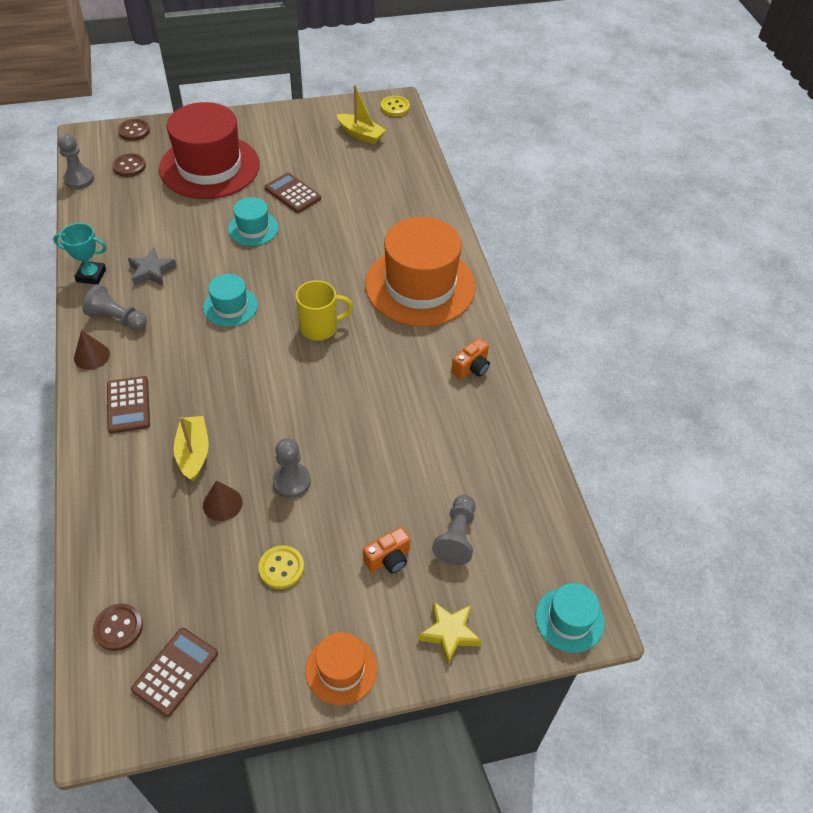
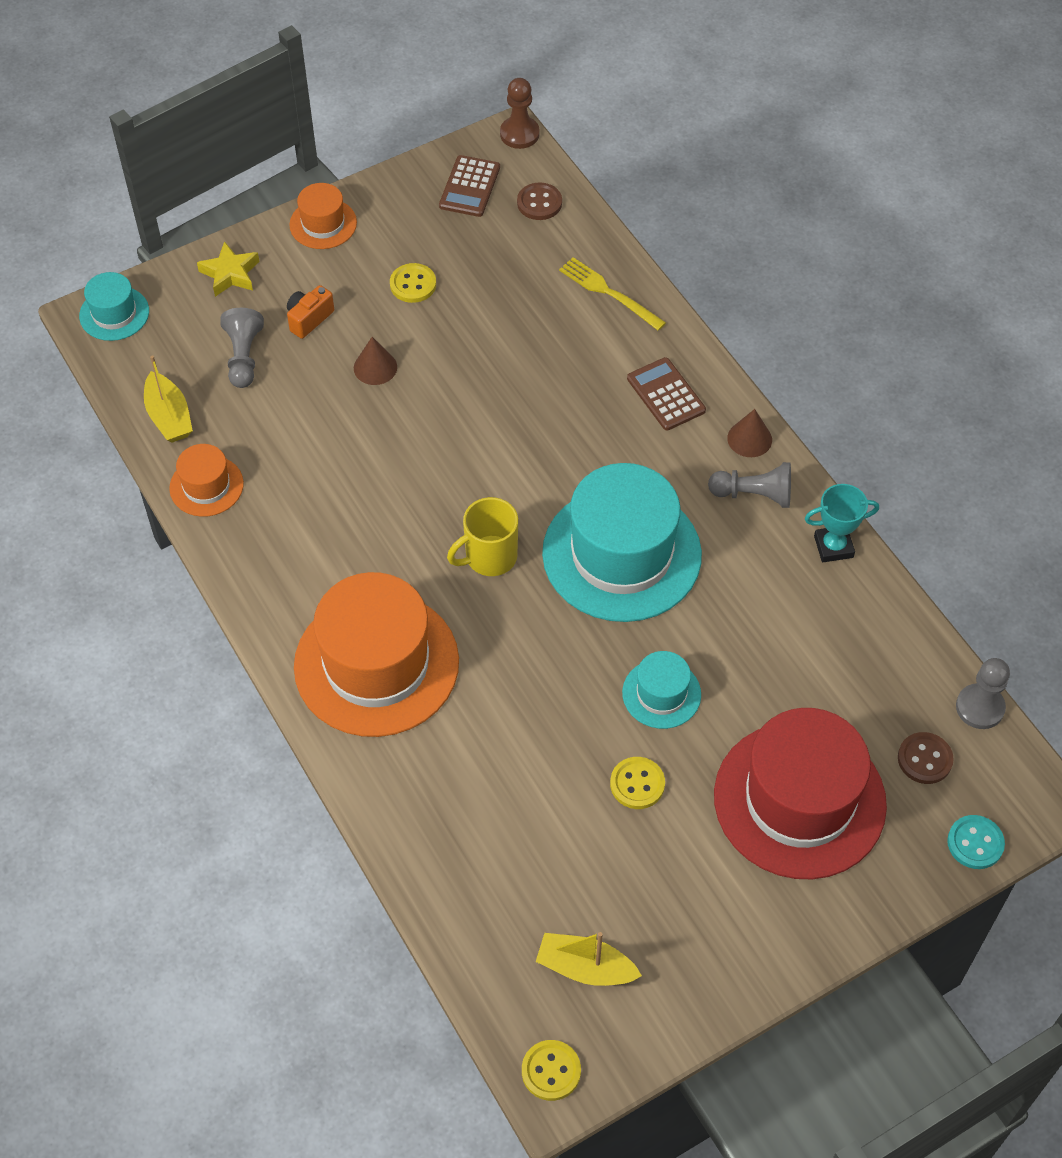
camera: 165 degrees right, 5 degrees up
(86, 732) = (519, 134): none -> brown pawn
(115, 507) = (609, 292): none -> yellow fork
(134, 131) = (975, 843): brown button -> turquoise button
(152, 272) = (758, 576): grey star -> none
(193, 453) = (561, 364): yellow boat -> yellow boat (169, 417)
(222, 503) = (502, 324): brown cone -> brown cone (375, 367)
(230, 306) = (621, 554): turquoise hat -> turquoise hat, size x2.11
(291, 481) = (439, 364): grey pawn -> none
(293, 193) = (637, 784): brown calculator -> yellow button
(471, 368) = (272, 555): orange camera -> none
(510, 431) = (206, 486): none -> orange hat

